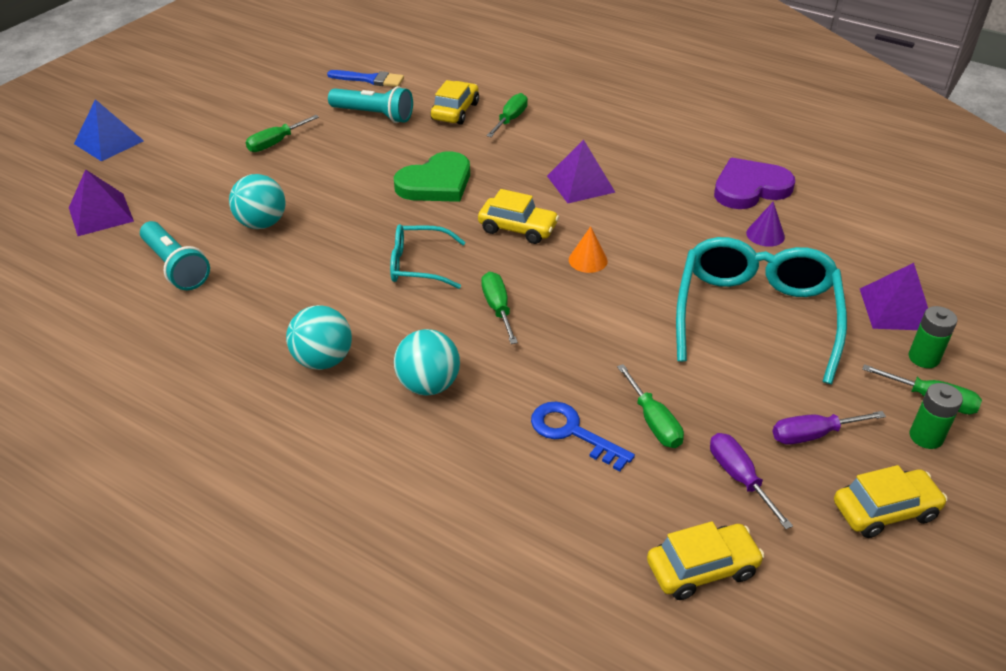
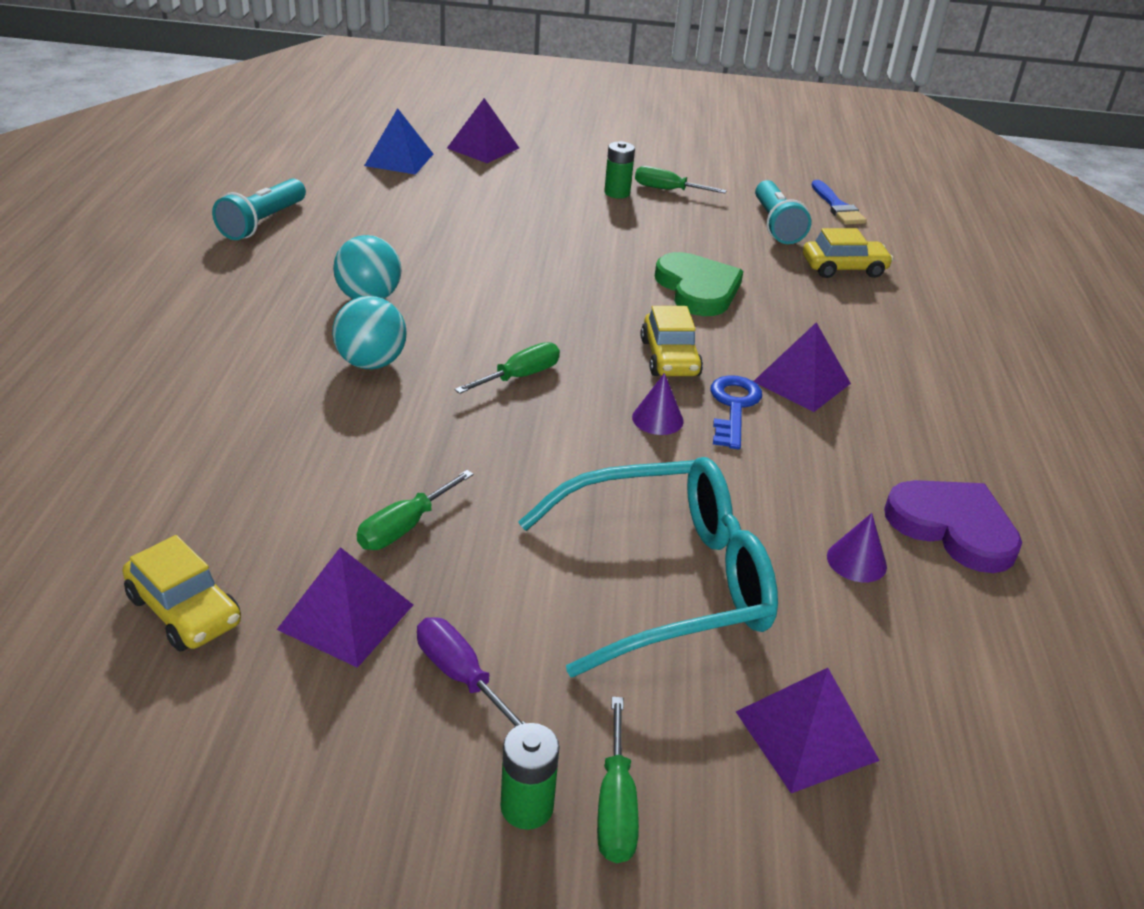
camera: 60 degrees right, 5 degrees down
(109, 142) = (583, 122): blue pyramid -> blue pyramid (399, 159)
(175, 267) = (442, 197): turquoise flashlight -> turquoise flashlight (262, 223)
(262, 223) = (537, 217): turquoise ball -> none
(418, 265) = (549, 312): turquoise glasses -> none
(436, 183) = (697, 289): green heart -> green heart turned 135 degrees counterclockwise
(510, 119) = (873, 306): green screwdriver -> none
(573, 433) = (353, 470): blue key -> blue key (733, 407)
(588, 260) = (657, 419): orange cone -> purple cone
(739, 477) = (346, 617): purple screwdriver -> purple pyramid
(885, 511) = (349, 774): yellow car -> none
(923, 358) = (710, 784): green battery -> green battery (617, 193)

